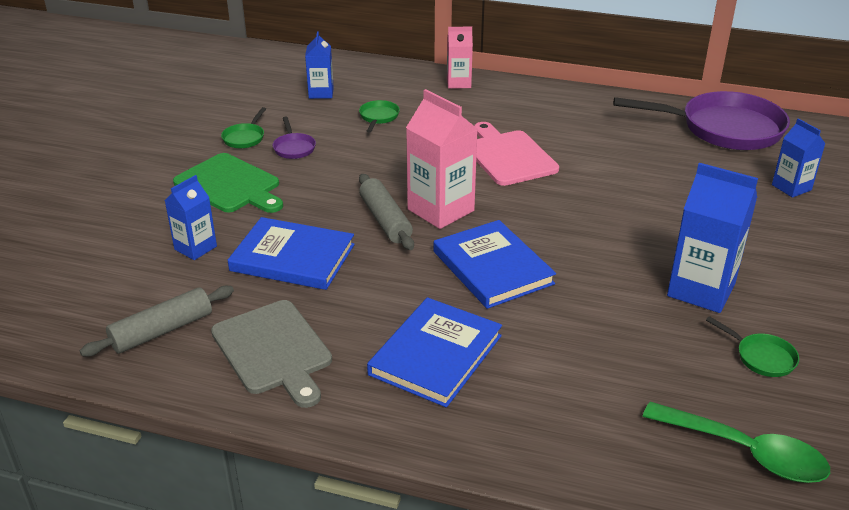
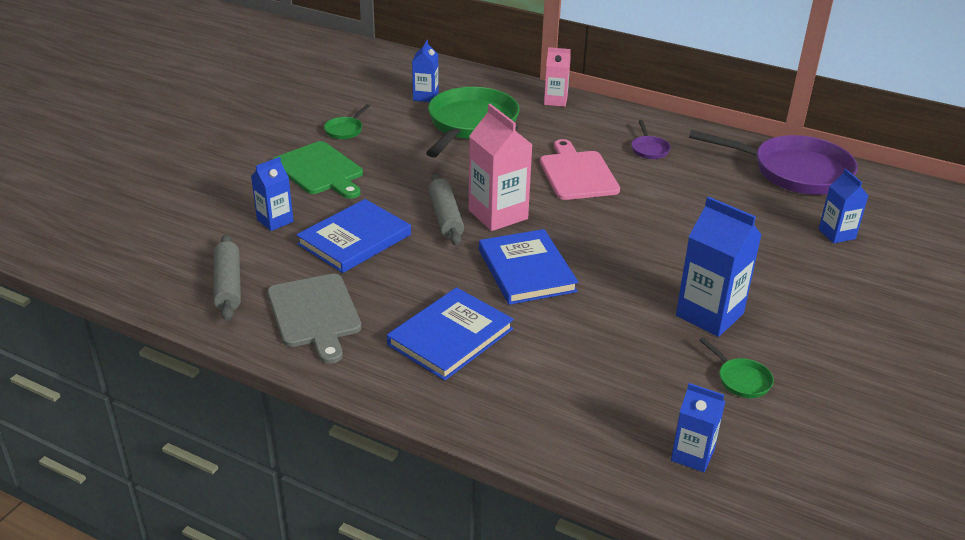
camera: 10 degrees right, 0 degrees up
(162, 330) = (228, 285): grey rolling pin -> grey rolling pin turned 75 degrees counterclockwise
(292, 258) = (354, 239): blue book -> blue book turned 75 degrees counterclockwise
(294, 148) = (385, 144): purple pan -> purple pan (649, 149)
(378, 117) = (470, 124): green pan -> green pan, size x2.43
(746, 452) = (692, 455): green spoon -> blue carton

